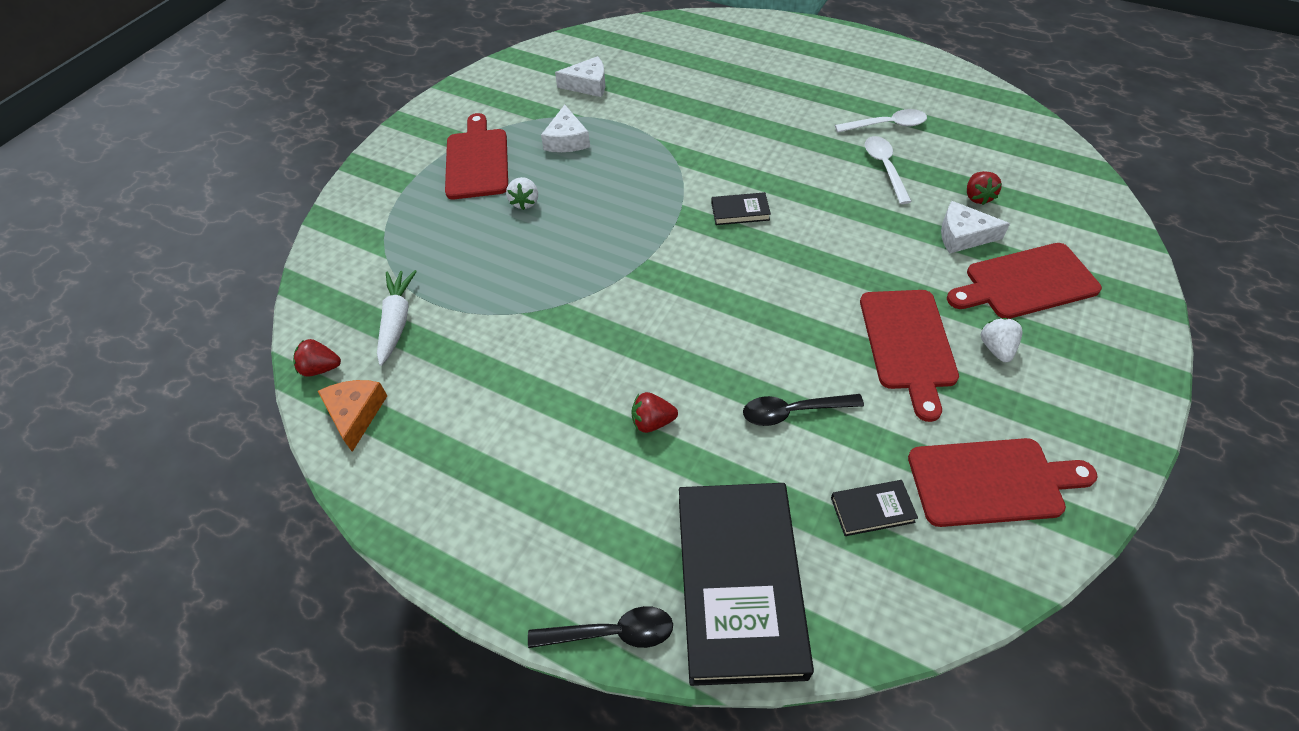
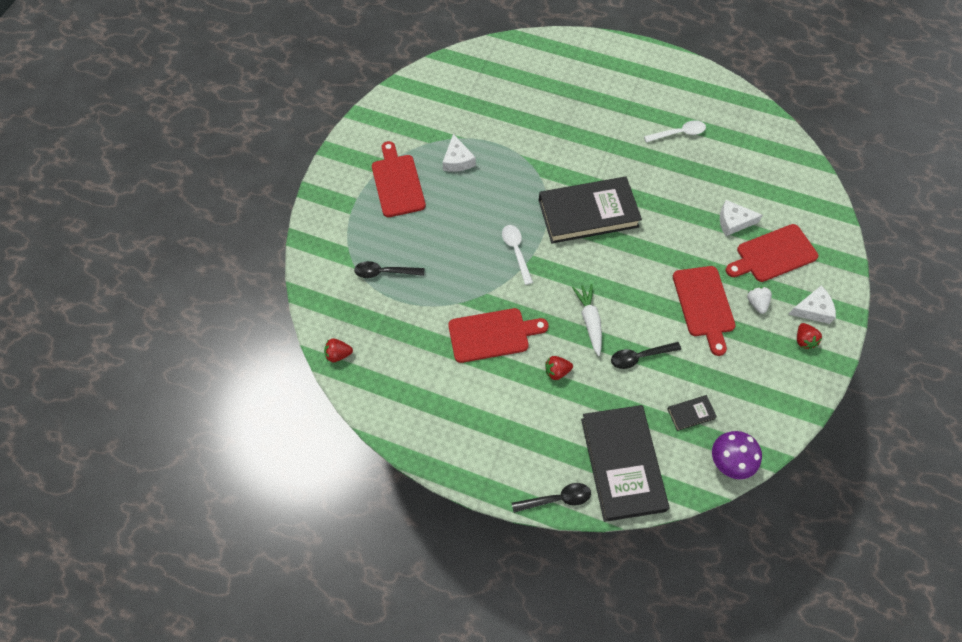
camera: 10 degrees left, 10 degrees up
(355, 414) = (371, 384): orange cheese -> none
(397, 321) = (378, 316): white carrot -> white carrot (589, 321)
(425, 265) = (384, 272): none -> black spoon
(525, 202) = (440, 216): white strawberry -> none
(588, 85) = (462, 108): white cheese -> white cheese (812, 309)
(740, 211) = (588, 213): black book -> black book, size x2.47
(884, 168) = (680, 170): white spoon -> white spoon (516, 251)
(935, 601) = (728, 462): none -> purple mushroom
(977, 197) = (741, 190): red strawberry -> red strawberry (803, 340)
(991, 481) = (756, 390): red cutting board -> red cutting board (492, 334)

